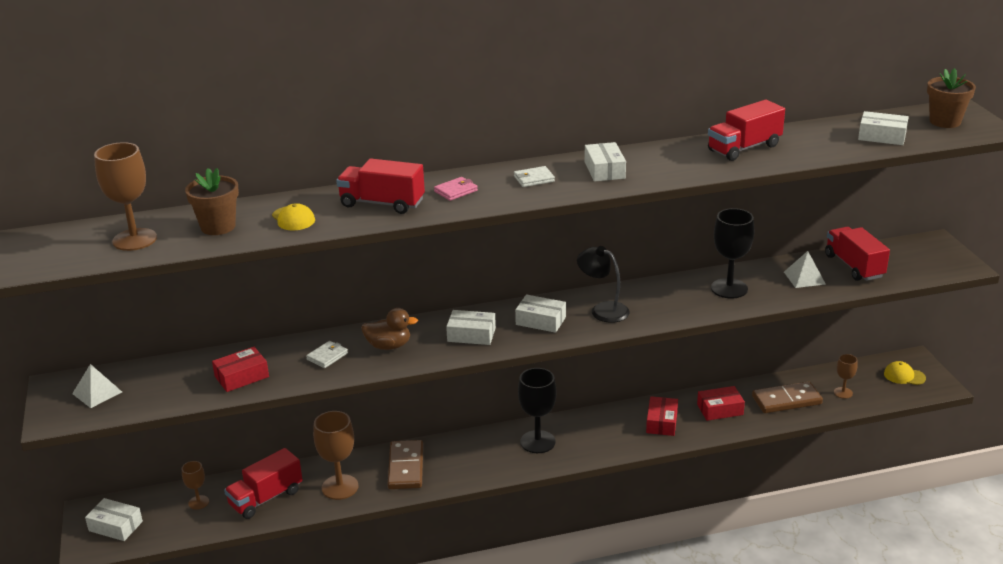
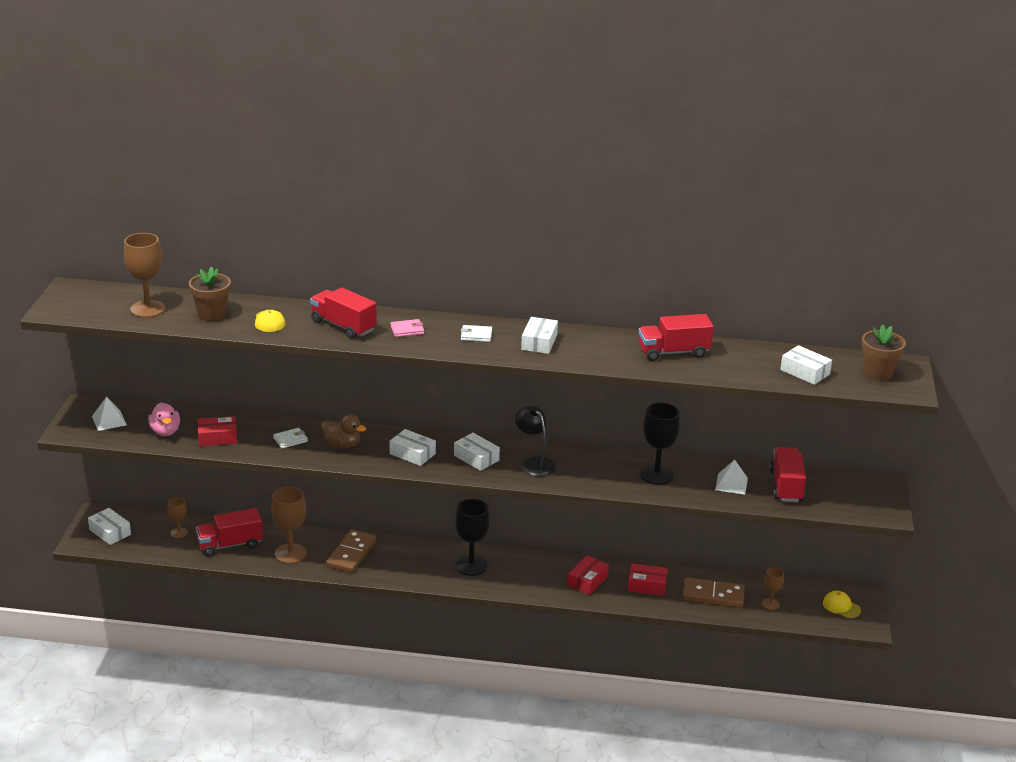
camera: 20 degrees right, 0 degrees up
(175, 386) = (165, 431): none -> pink duck

